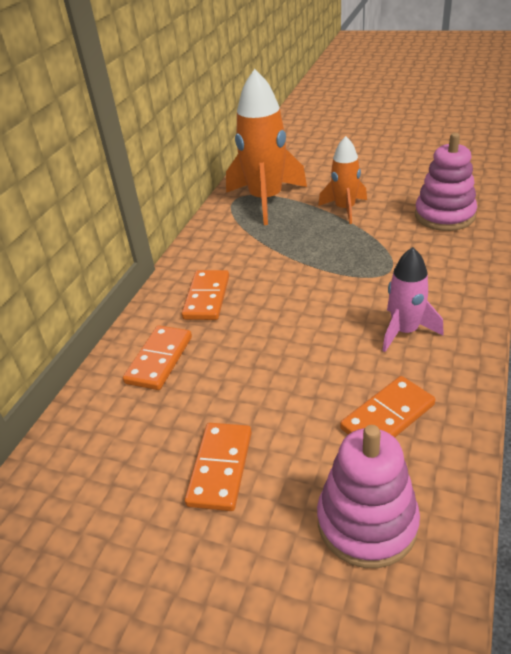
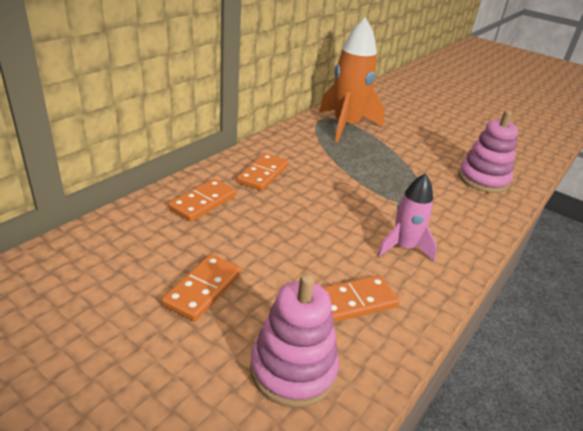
camera: 10 degrees right, 5 degrees down
(345, 209) = (404, 150): orange rocket -> none

